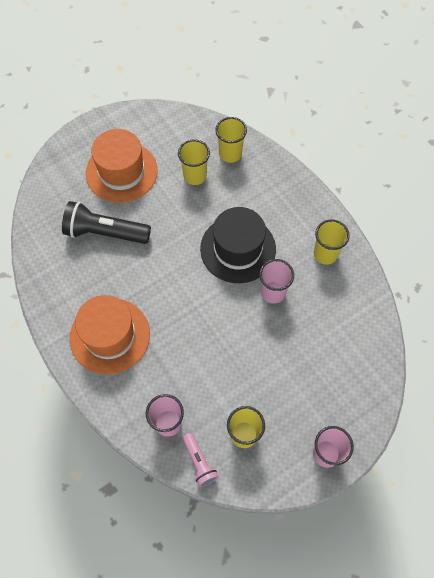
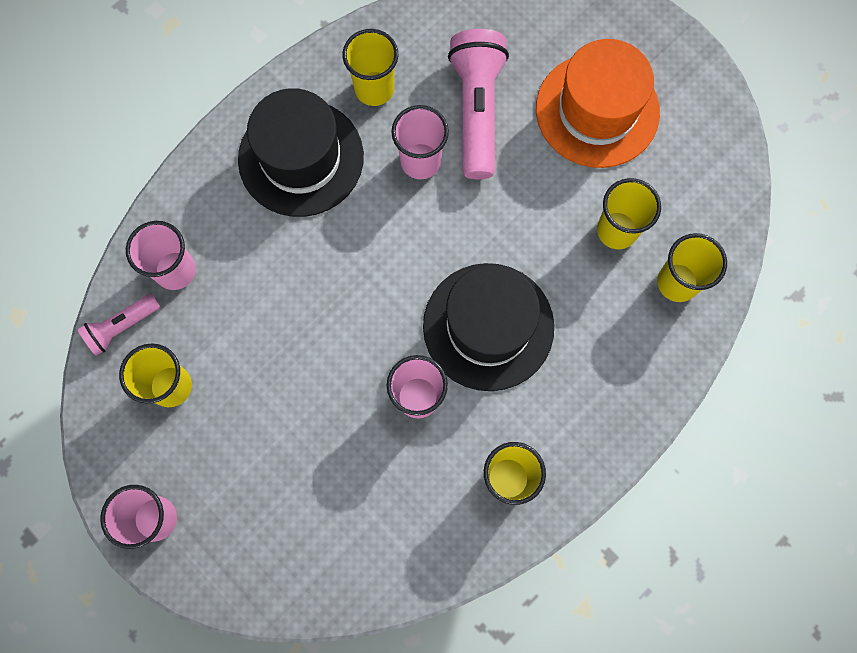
camera: 80 degrees right, 10 degrees up
(75, 286) = (374, 89): none -> yellow cup
(105, 232) = (477, 110): black flashlight -> pink flashlight
(110, 335) = (301, 158): orange hat -> black hat
(129, 268) = (420, 161): none -> pink cup

